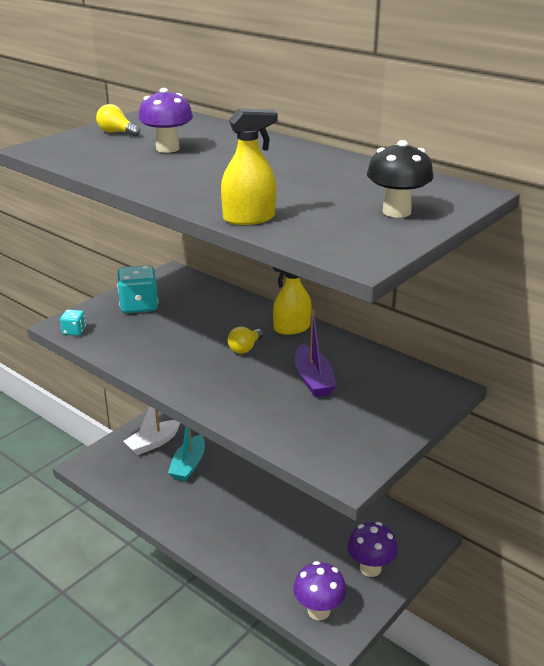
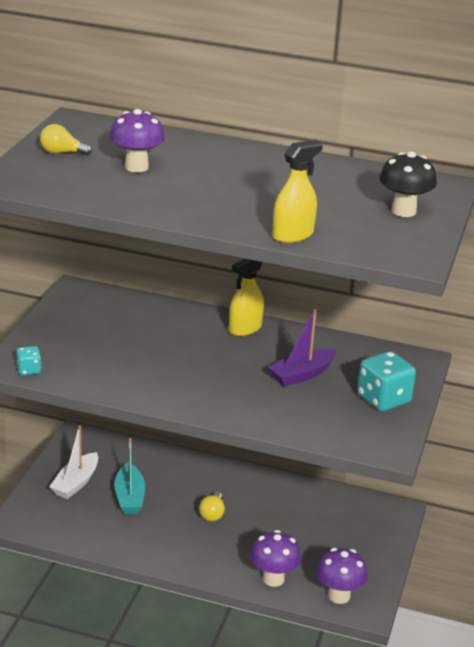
camera: 25 degrees left, 0 degrees up
(139, 306) = (72, 331): turquoise dice -> turquoise dice (383, 399)
(245, 348) = (216, 356): yellow light bulb -> yellow light bulb (212, 514)
(313, 380) = (302, 374): purple boat -> purple boat turned 90 degrees clockwise
(370, 568) = (363, 549): purple mushroom -> purple mushroom (273, 579)

